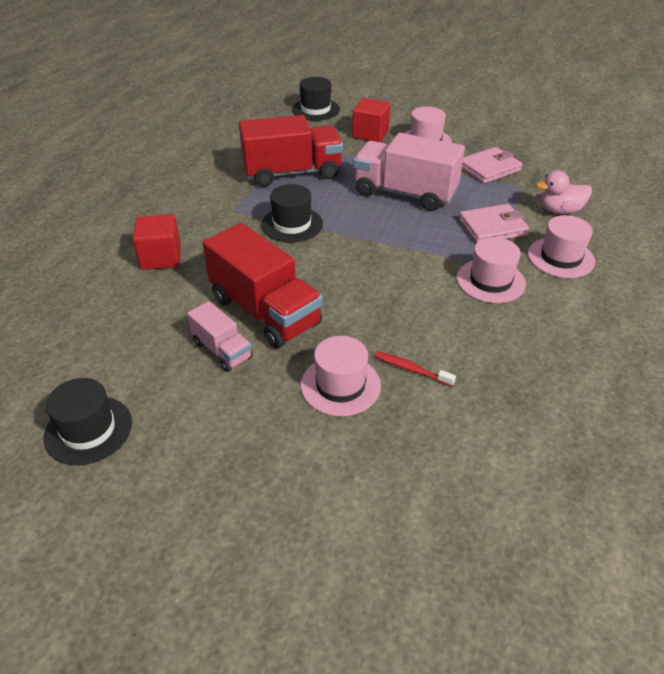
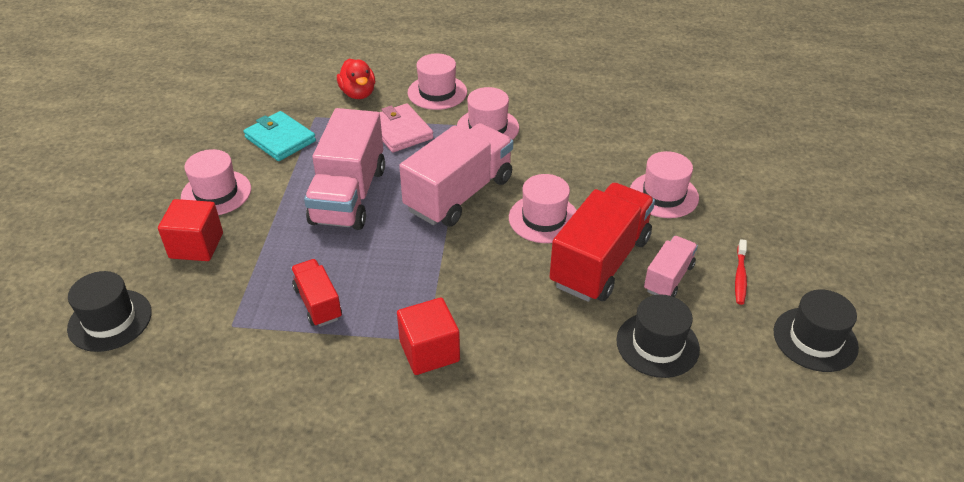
camera: 105 degrees left, 0 degrees up
(161, 257) = (552, 380): red cube -> red cube (429, 351)
(292, 173) = (318, 303): red truck -> red truck, size x0.52
(292, 224) = (441, 276): black hat -> black hat (657, 344)
(336, 290) = (544, 218): none -> pink hat
(388, 247) = (459, 194): none -> pink truck
(411, 369) = (623, 160): red toothbrush -> red toothbrush (740, 276)
(489, 168) = (280, 139): pink wallet -> turquoise wallet
(559, 210) = (358, 93): pink duck -> red duck

